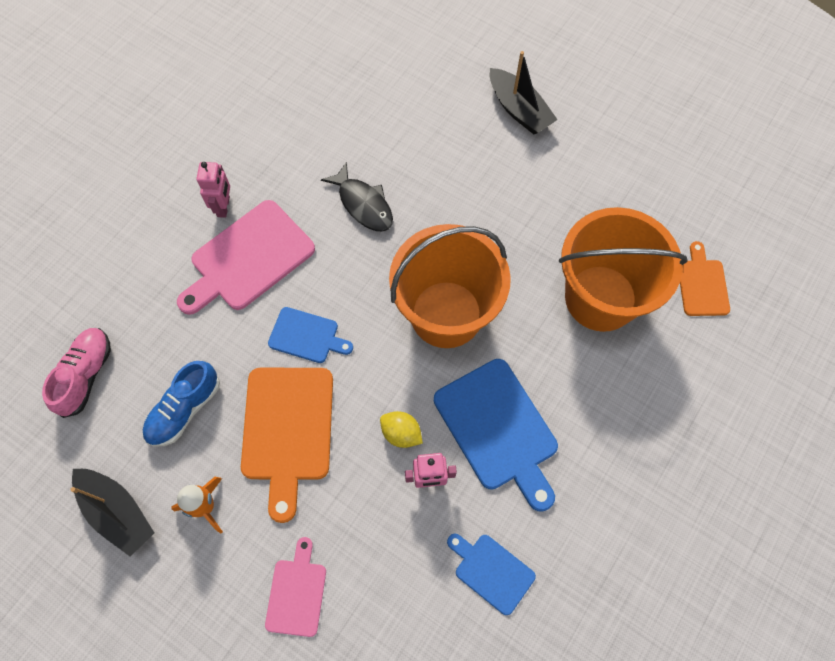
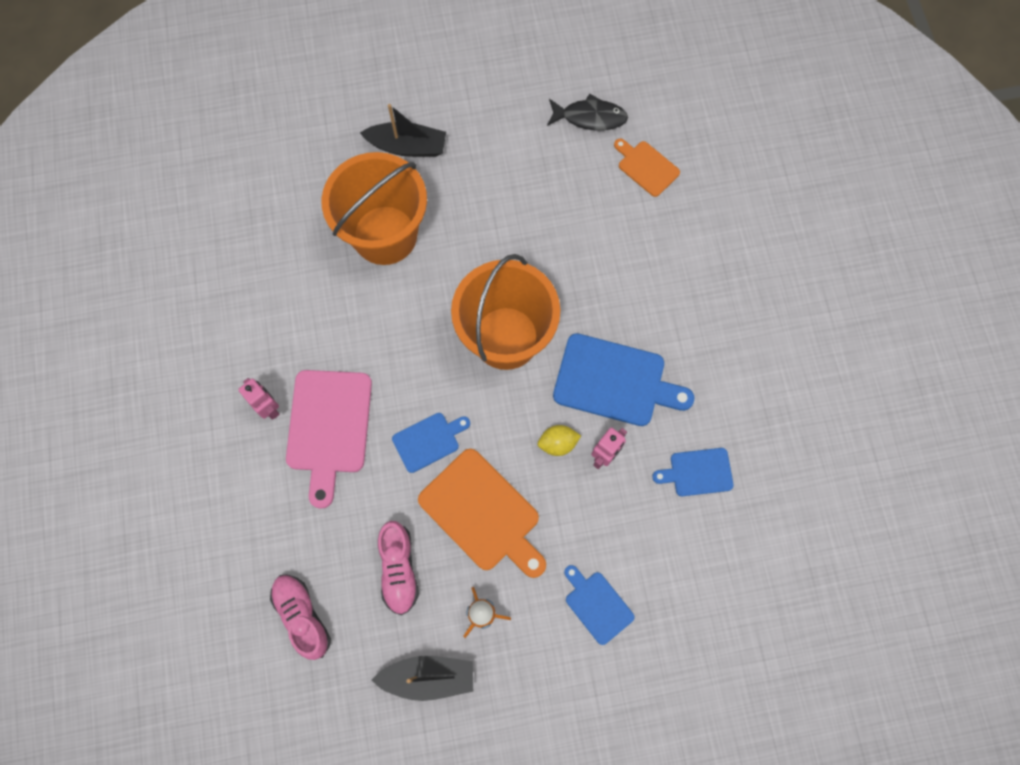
camera: 45 degrees left, 5 degrees up
(184, 409) = (399, 569): blue shoe -> pink shoe
(296, 593) = (597, 605): pink cutting board -> blue cutting board
(363, 204) = (369, 313): black fish -> black fish (590, 117)
(600, 298) = (593, 234): orange bucket -> orange bucket (385, 235)

